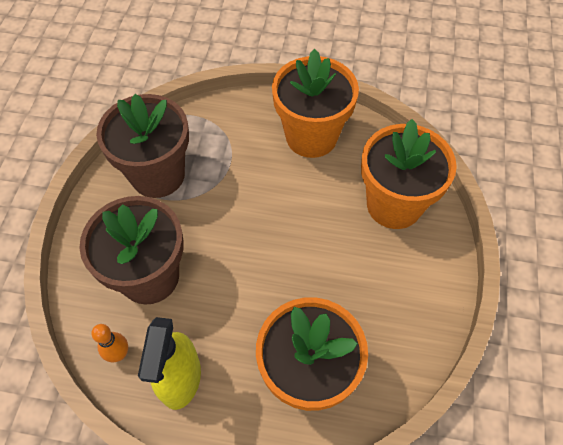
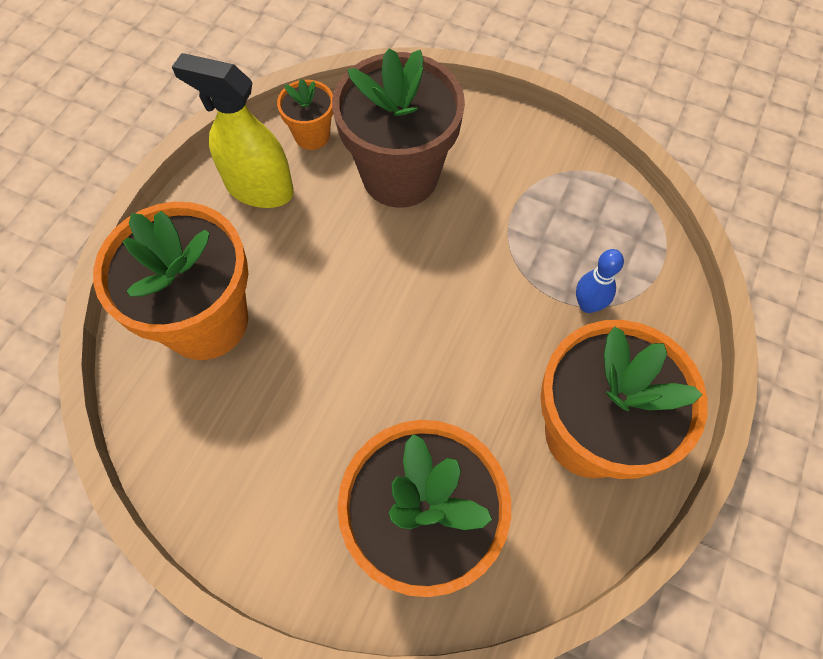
camera: 105 degrees right, 5 degrees up
(119, 354) = (312, 135): orange bowling pin -> orange flower pot
(158, 175) = (555, 205): brown flower pot -> none
(230, 148) = (588, 305): none -> blue bowling pin

